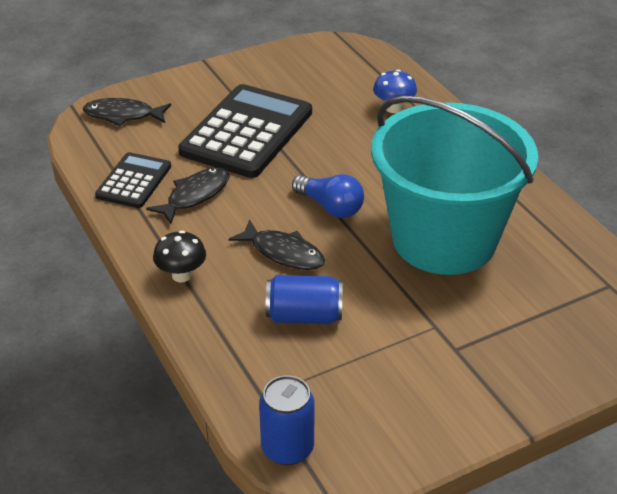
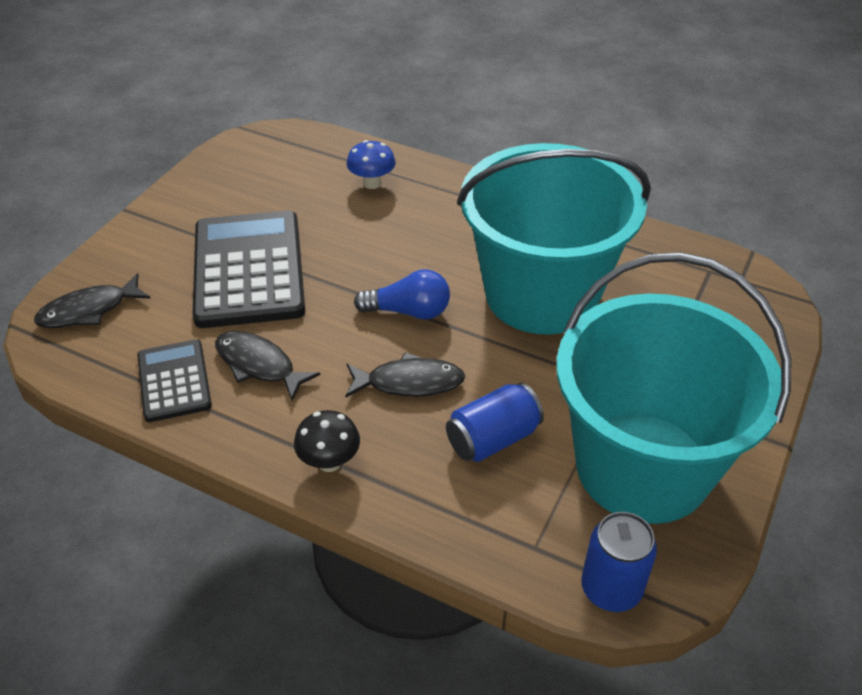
camera: 35 degrees left, 5 degrees up
(195, 195) = (259, 365): black fish -> black fish turned 60 degrees counterclockwise
(395, 389) = (642, 467): none -> turquoise bucket

